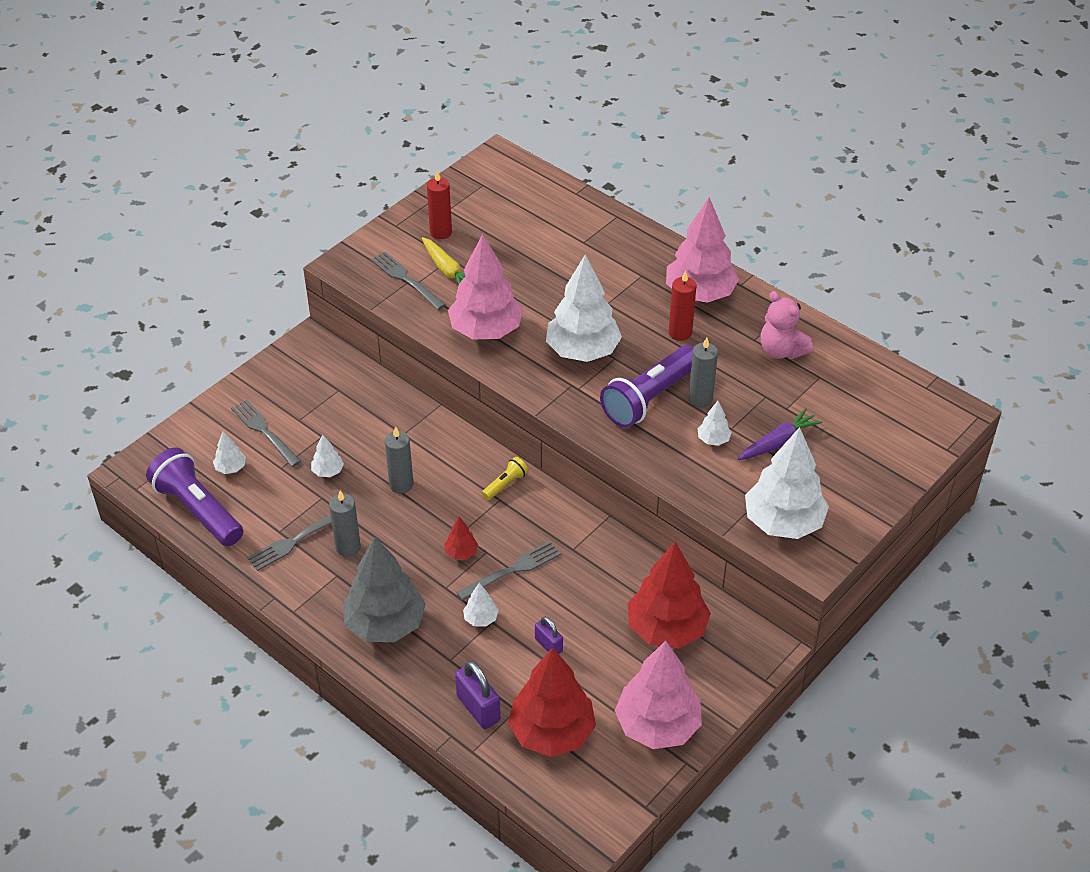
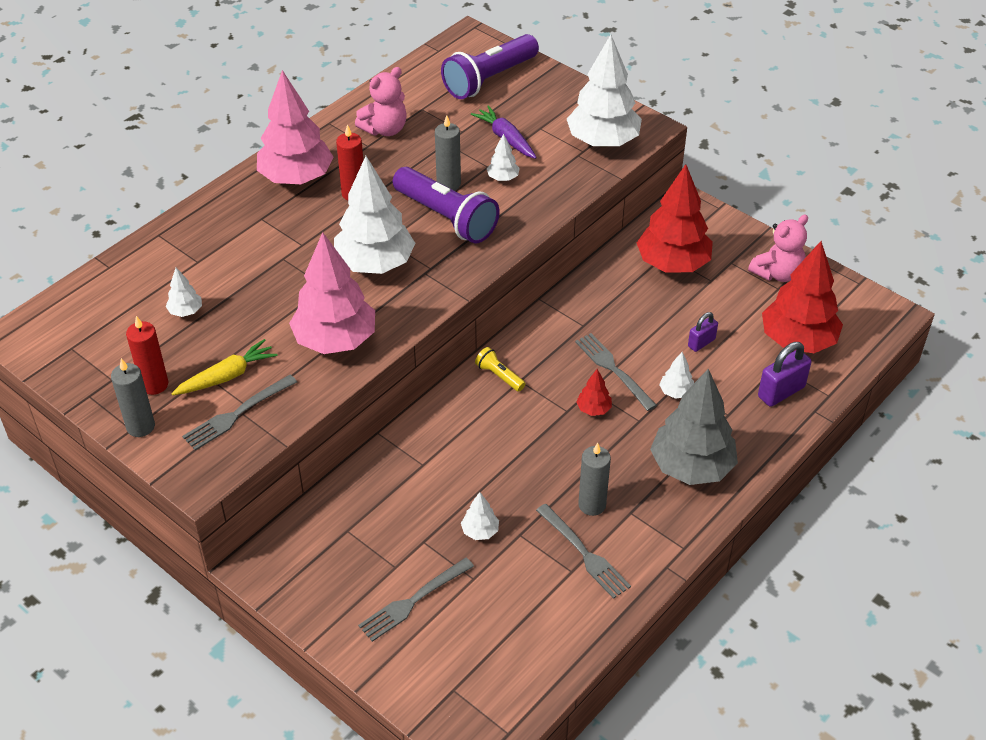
camera: 90 degrees left, 0 degrees up
(198, 510) = (541, 658): purple flashlight -> purple flashlight (489, 79)
(230, 468) = (473, 630): white tree -> white tree (185, 311)
(401, 484) = (500, 463): grey candle -> grey candle (140, 426)
(657, 725) = (777, 273): pink tree -> pink teddy bear

